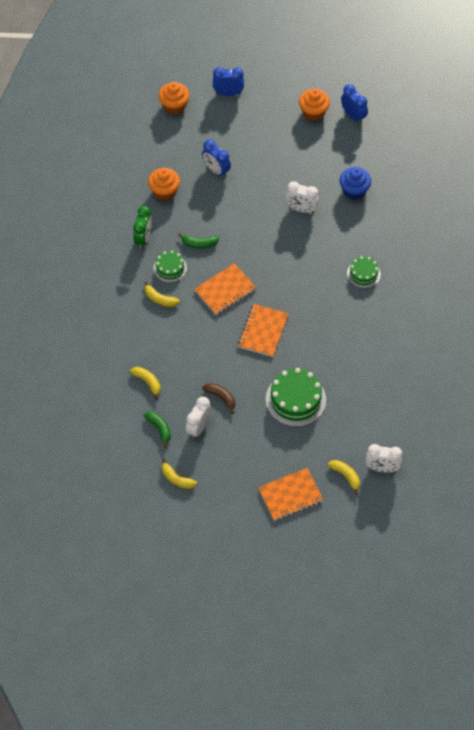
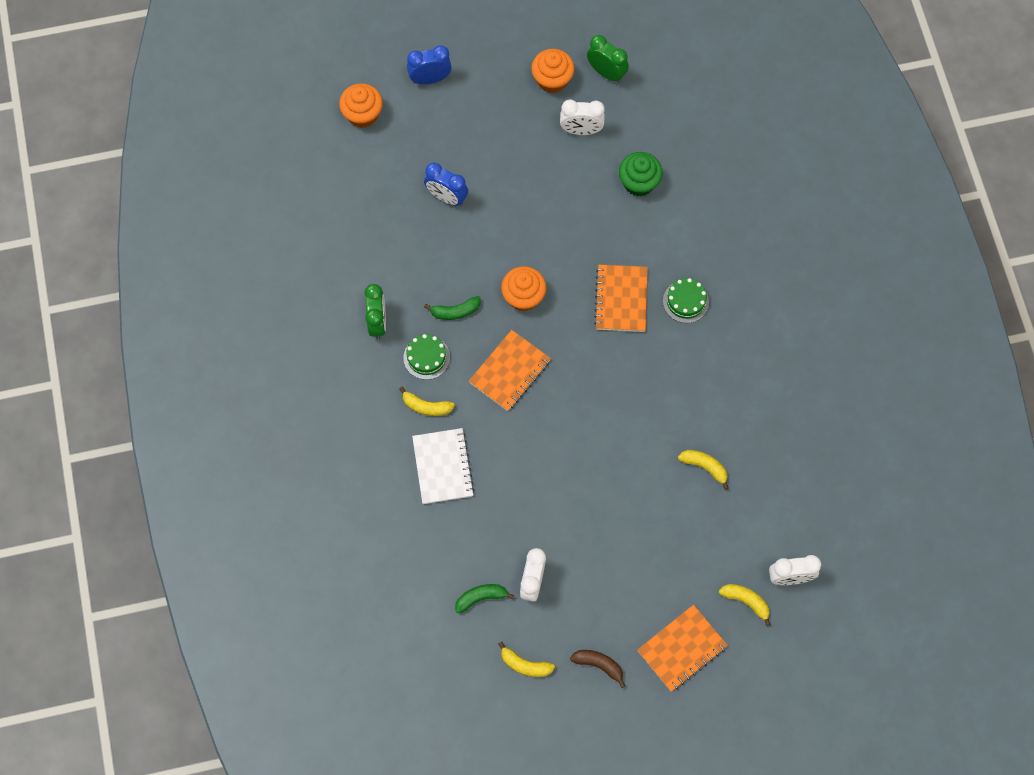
camera: 15 degrees left, 10 degrees up
(148, 382) = (445, 533): yellow banana -> yellow banana (705, 467)
(159, 340) = (443, 467): none -> white notebook
(159, 429) = (481, 597): green banana -> green banana turned 60 degrees counterclockwise
(164, 191) = (386, 245): orange cupcake -> orange cupcake (523, 297)
(221, 397) = (549, 530): brown banana -> brown banana (599, 665)
(263, 331) = (577, 419): orange notebook -> orange notebook (621, 299)
(295, 399) = (649, 507): green cake -> none
(301, 209) = (577, 227): white clock -> white clock (581, 130)
(353, 116) = (606, 73): blue clock -> green clock
(354, 191) = (639, 183): blue cupcake -> green cupcake

